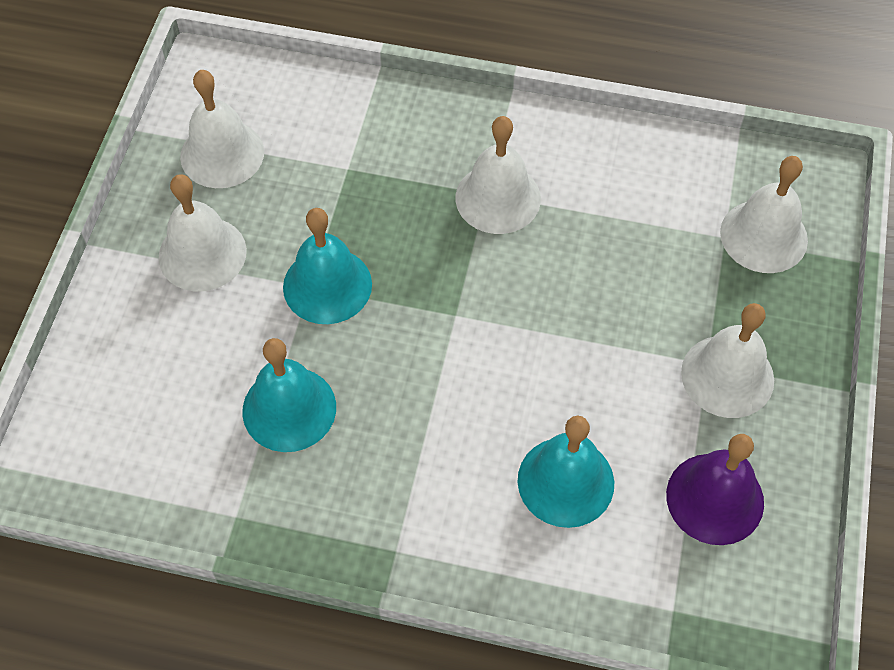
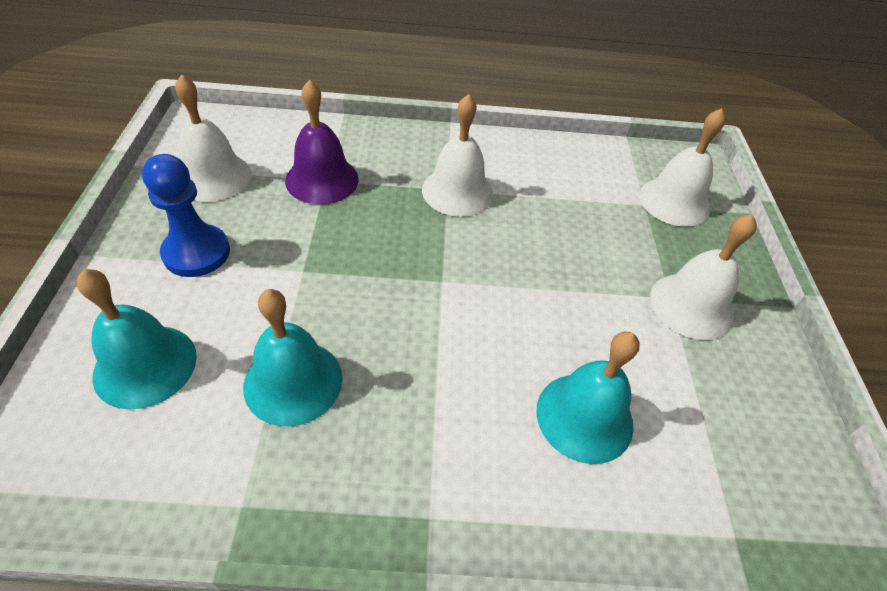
camera: 15 degrees left, 10 degrees down
(202, 253) = (196, 252): white bell -> blue pawn
(327, 285) = (319, 268): turquoise bell -> turquoise bell (145, 365)
(715, 498) = (726, 414): purple bell -> purple bell (322, 179)

